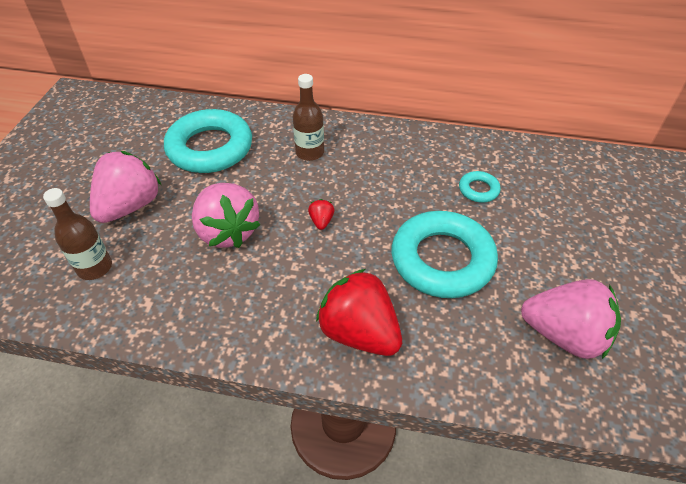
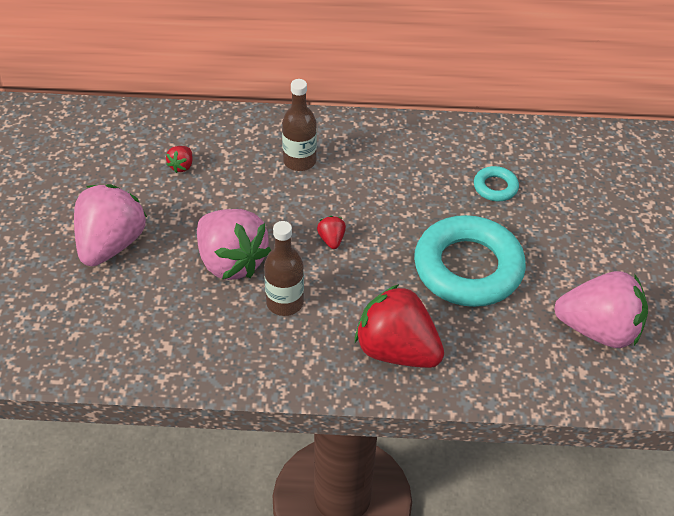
camera: 10 degrees left, 0 degrees up
(95, 267) = (96, 316): brown bottle -> brown bottle (285, 302)
(210, 148) = (181, 166): turquoise ring -> red strawberry

